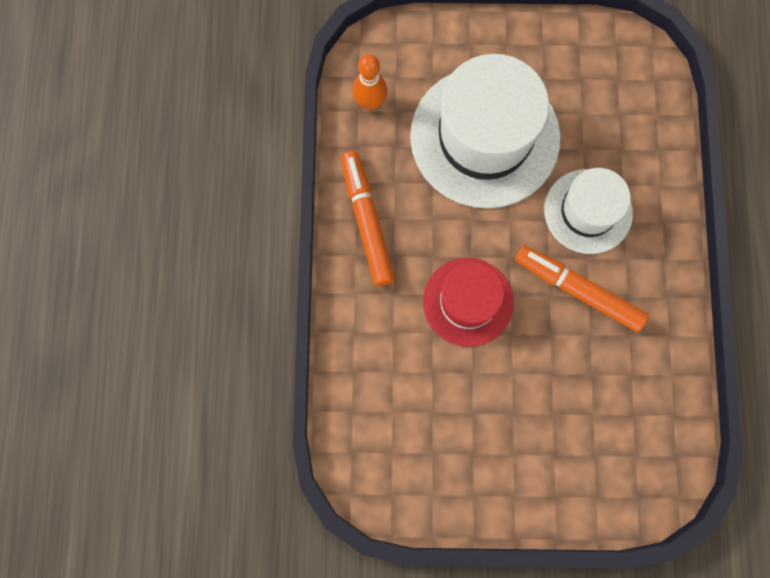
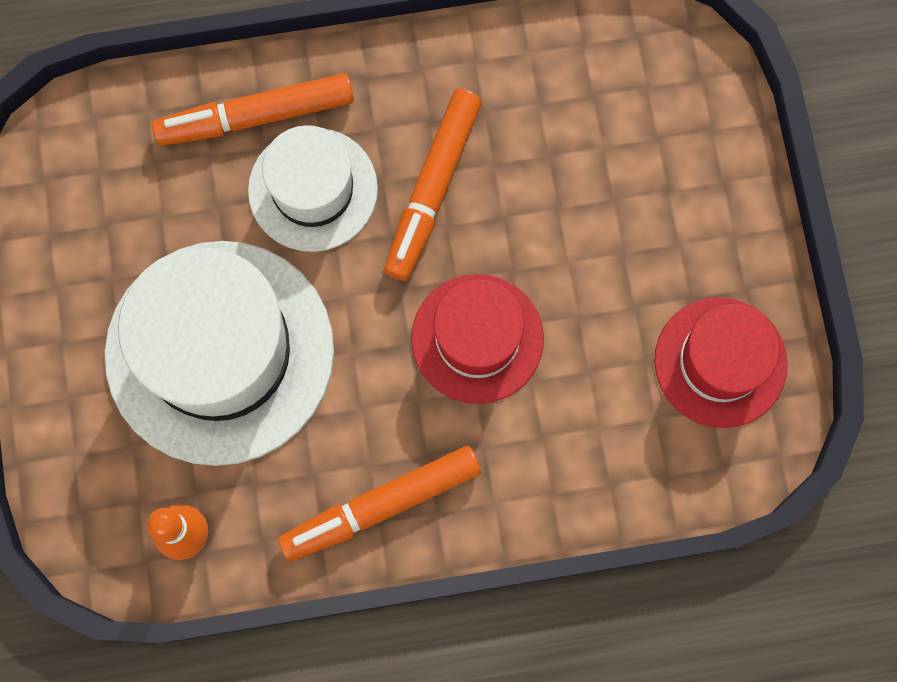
camera: 100 degrees left, 0 degrees up
(424, 465) = (720, 362): none -> red hat
(645, 183) = (257, 116): none -> orange marker

